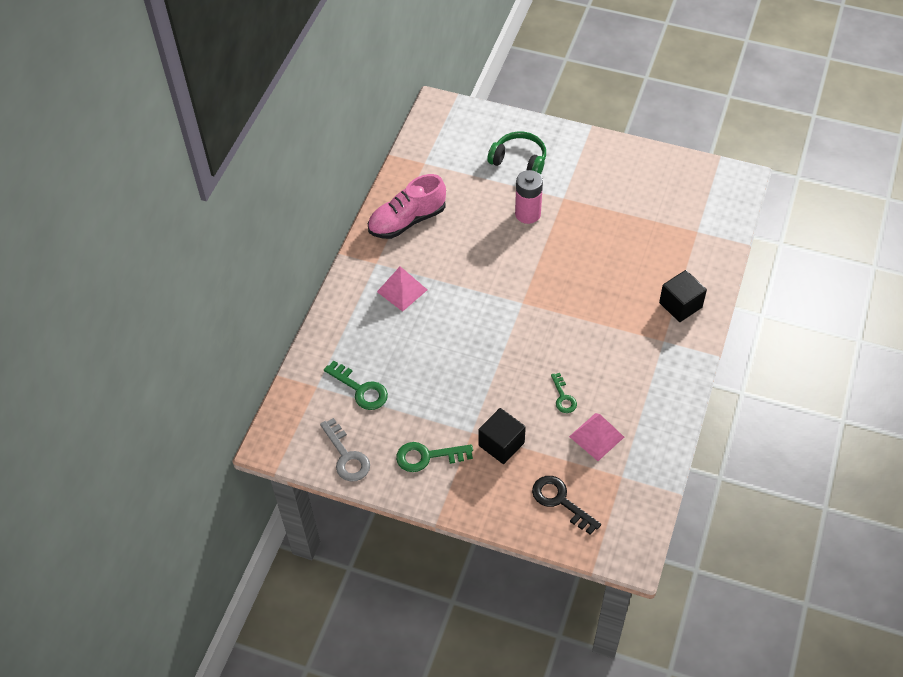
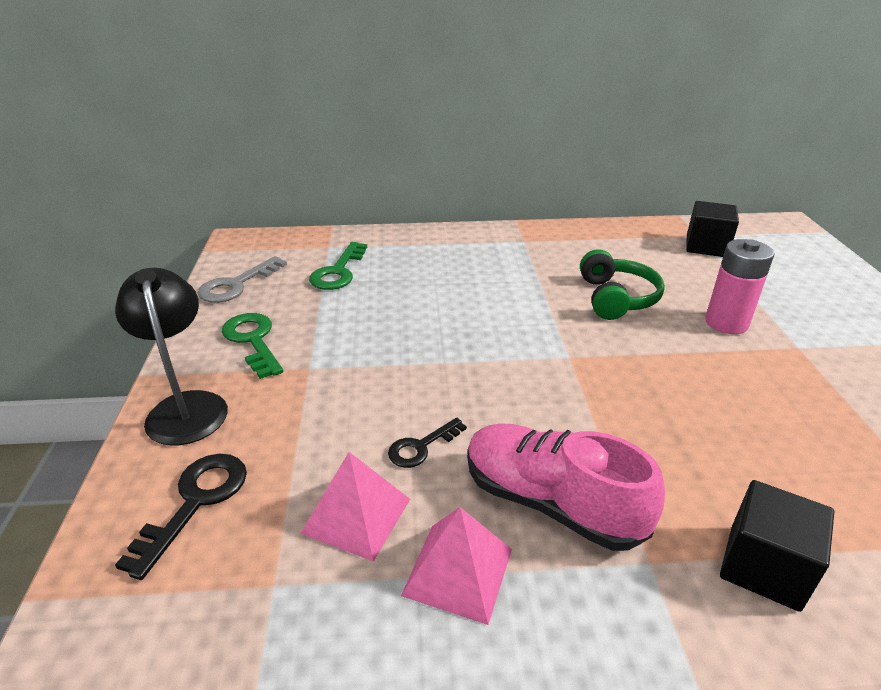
camera: 65 degrees right, 20 degrees down
(402, 290) = (501, 263): pink pyramid -> pink pyramid (458, 571)
(407, 221) = (603, 244): pink shoe -> pink shoe (551, 503)
(481, 500) = (186, 406): none -> black lamp
(501, 444) = (297, 401): black cube -> black cube (706, 246)
(519, 161) = (802, 294): green headphones -> green headphones (616, 298)
(563, 397) = (421, 447): green key -> black key

